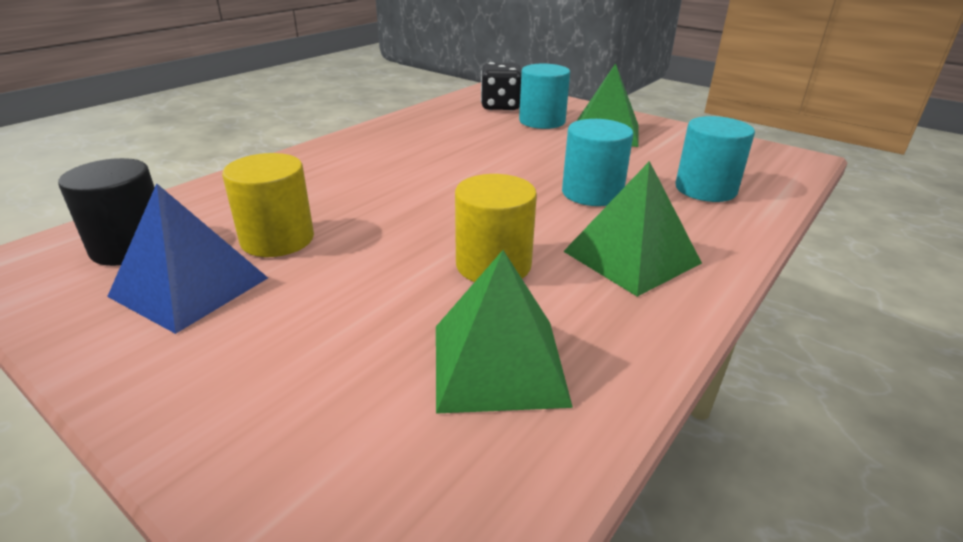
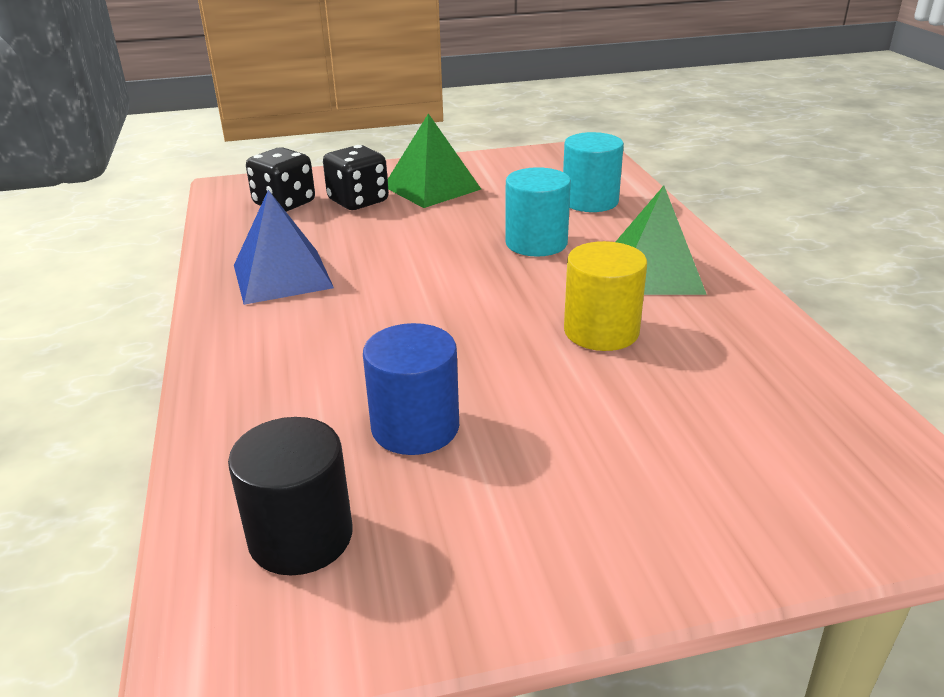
camera: 50 degrees left, 0 degrees up
(190, 287) = (454, 509): blue pyramid -> blue pyramid (282, 276)
(277, 239) = (415, 427): yellow cylinder -> blue cylinder
(498, 363) = (737, 381): green pyramid -> none
(542, 121) = (358, 201): turquoise cylinder -> black dice

